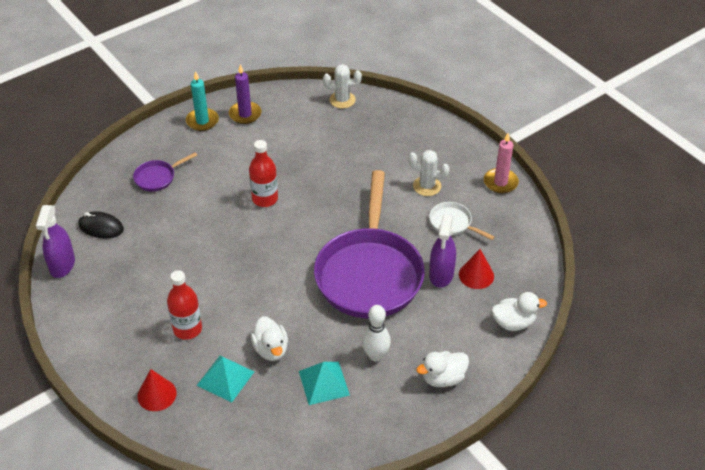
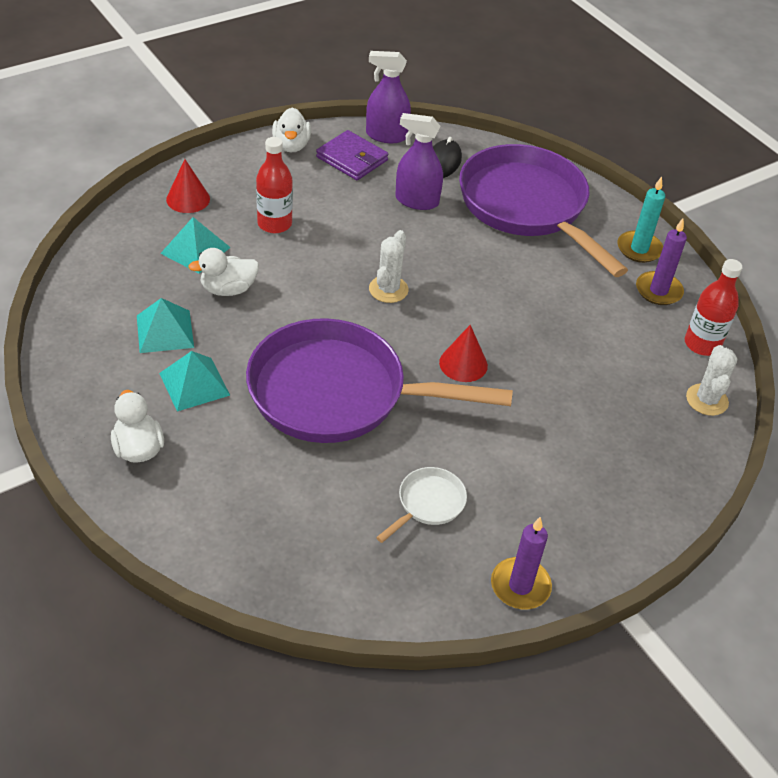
camera: 90 degrees right, 0 degrees up
(96, 286) = (352, 159): none -> purple wallet
(157, 177) = (527, 207): purple pan -> purple pan, size x2.47
(265, 199) = (486, 300): red bottle -> red bottle (702, 344)
(375, 355) = (194, 384): white bowling pin -> turquoise pyramid
(427, 186) = (511, 482): white cactus -> white cactus (388, 289)
(441, 274) = (324, 473): purple spray bottle -> purple spray bottle (417, 201)
(476, 275) = (317, 516): red cone -> red cone (463, 364)
(500, 182) = (520, 586): pink candle -> purple candle
(513, 323) = (215, 548): white duck -> white duck (291, 145)

